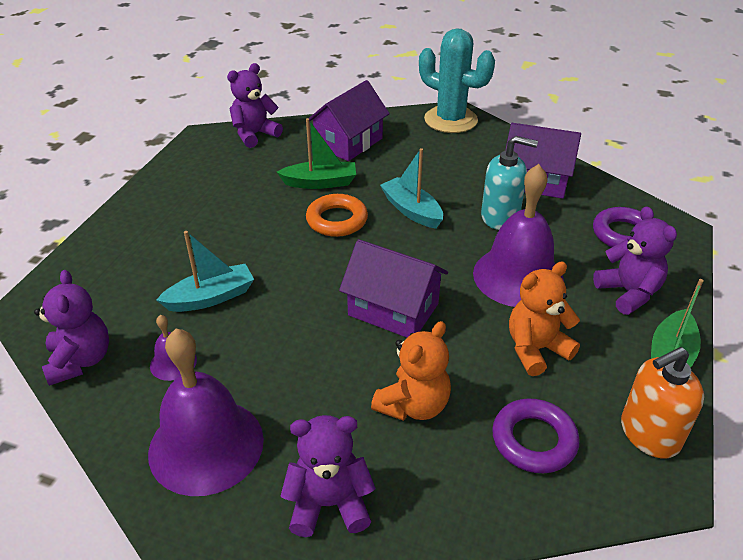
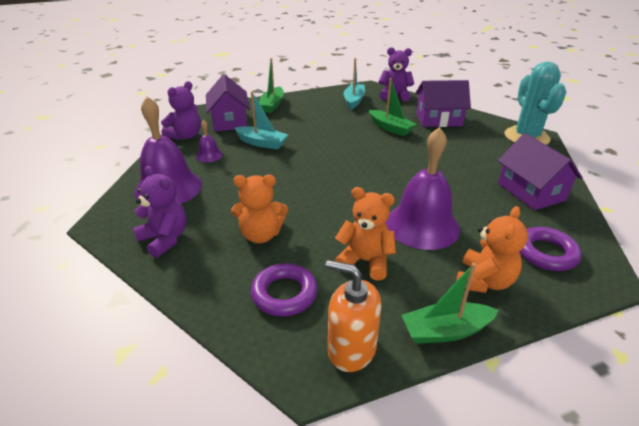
camera: 50 degrees right, 5 degrees down
(122, 234) = (272, 105): none -> green boat
(337, 220) = (369, 146): orange ring -> none
(393, 309) = (326, 195): purple house -> purple house (229, 121)
(411, 210) = (417, 163): turquoise boat -> turquoise boat (354, 101)
(500, 217) = (467, 194): turquoise soap dispenser -> none
(628, 293) = (484, 281): purple teddy bear -> orange teddy bear

